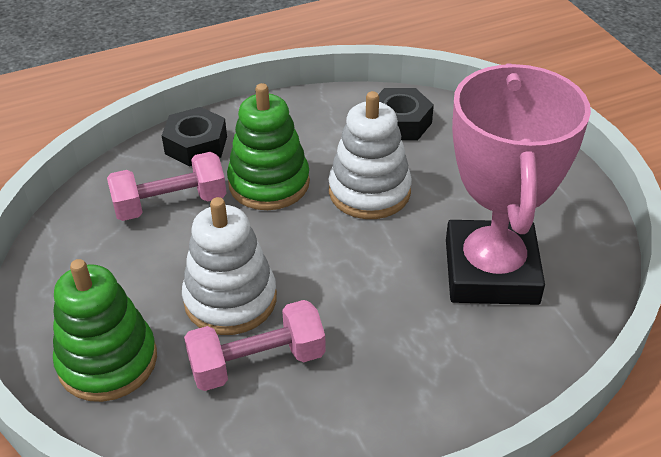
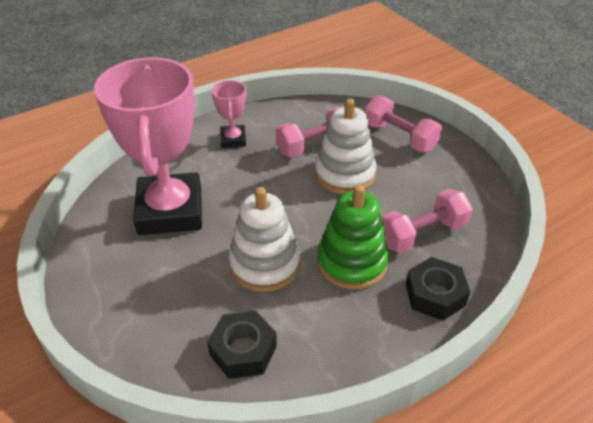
camera: 170 degrees right, 0 degrees up
(107, 361) = (399, 137): green stacking toy -> pink dumbbell
(397, 394) = (233, 139): none -> pink trophy

